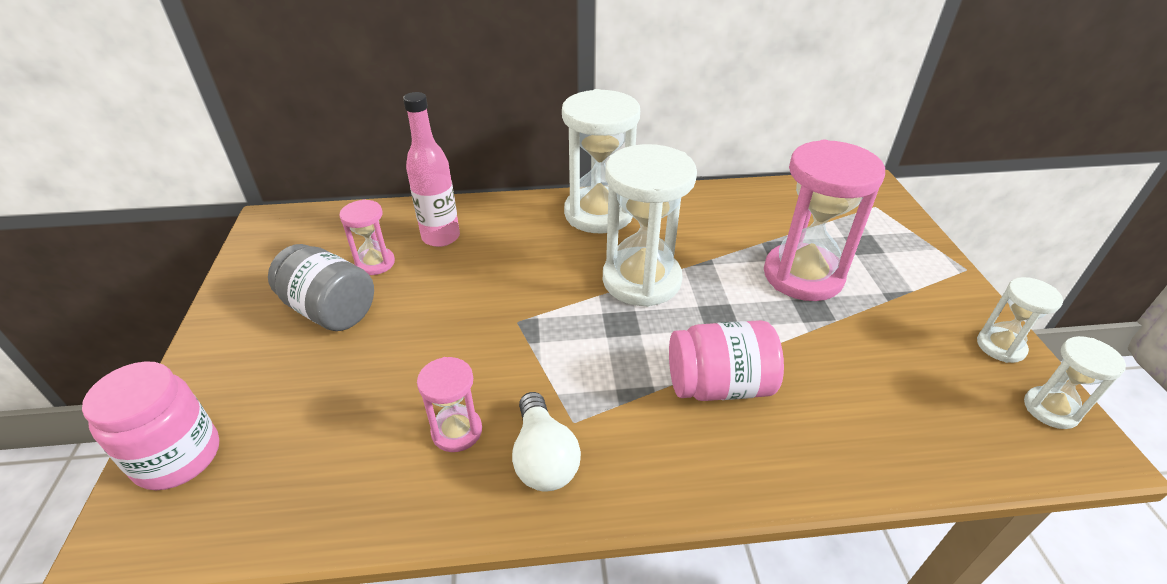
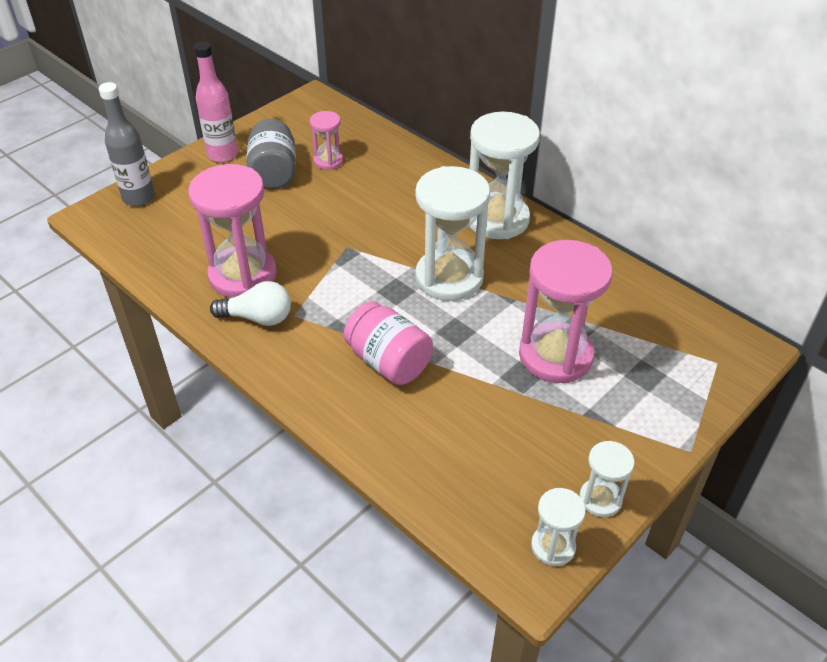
camera: 50 degrees right, 5 degrees up
(178, 457) = (139, 198): pink jar -> grey bottle
(441, 237) = (382, 169): pink bottle -> pink bottle (222, 155)
(457, 431) = (243, 275): pink hourglass -> pink hourglass, size x2.00
(543, 458) = (258, 318): white light bulb -> white light bulb turned 120 degrees counterclockwise

